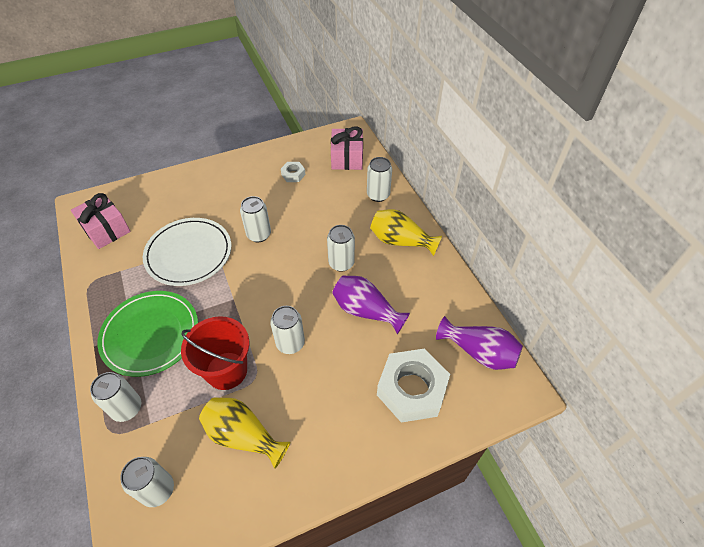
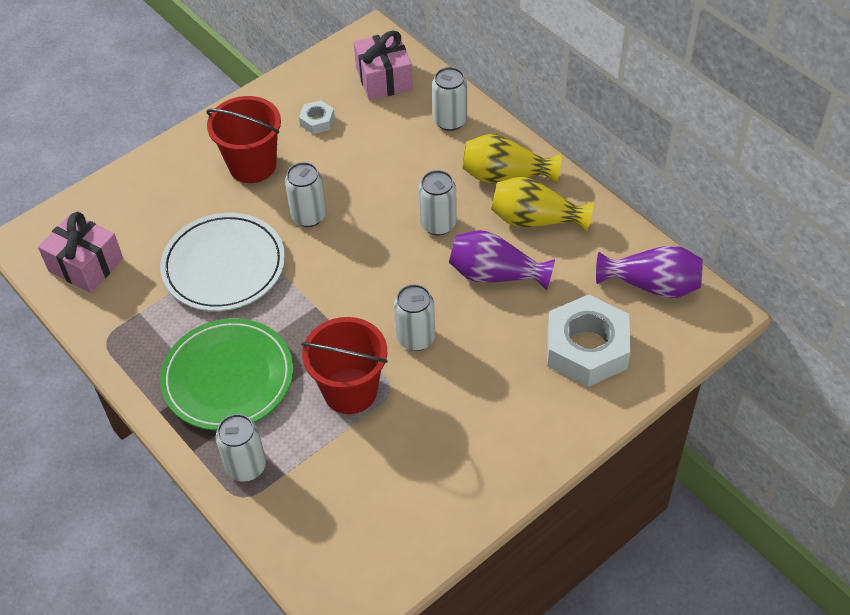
camera: 15 degrees left, 0 degrees up
(158, 490) = (333, 536): white can -> none
(240, 192) = (252, 165): none -> red bucket
(243, 436) = (407, 454): yellow vase -> yellow vase (535, 220)

